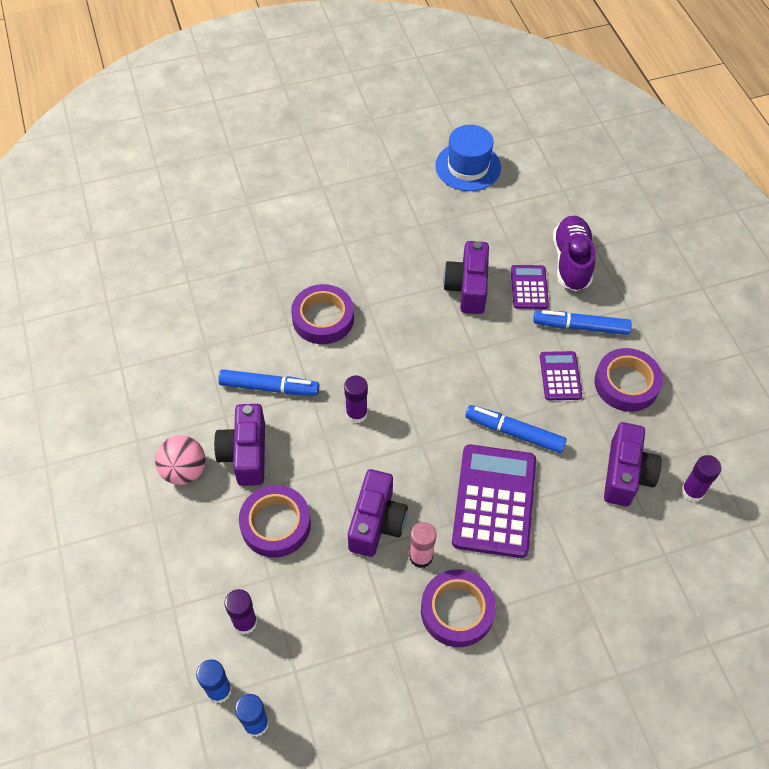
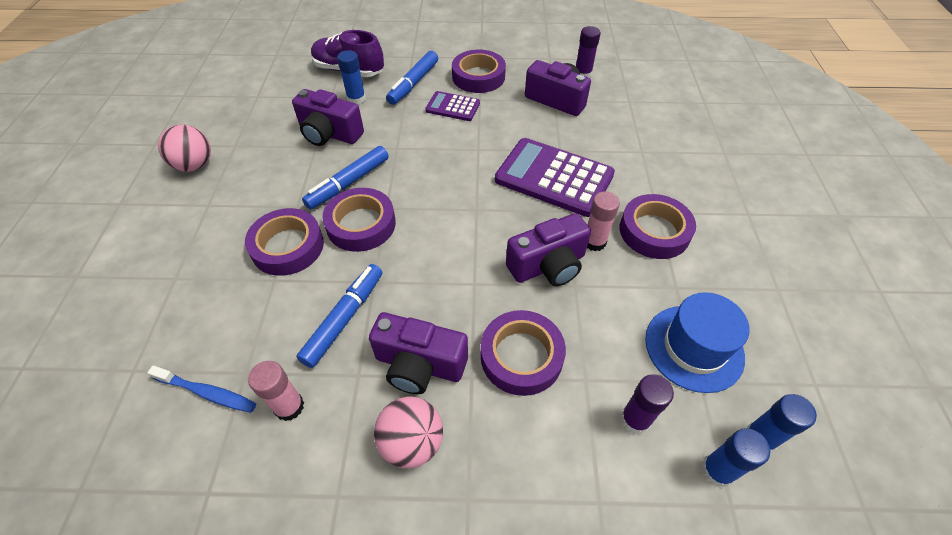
camera: 70 degrees left, 5 degrees down
(185, 331) = (207, 392): none -> blue toothbrush
(189, 384) = (289, 406): none -> pink glue stick
(356, 413) = (419, 249): purple glue stick -> none
(366, 360) = (361, 224): none -> purple tape
(376, 522) = (548, 266): purple camera -> purple camera turned 120 degrees clockwise
(383, 210) = (195, 165): none -> pink ball
(468, 167) = (200, 97): blue hat -> blue hat (694, 347)
(514, 433) = (493, 147): blue marker -> blue marker (349, 183)
(529, 287) = (356, 99): purple calculator -> blue glue stick

